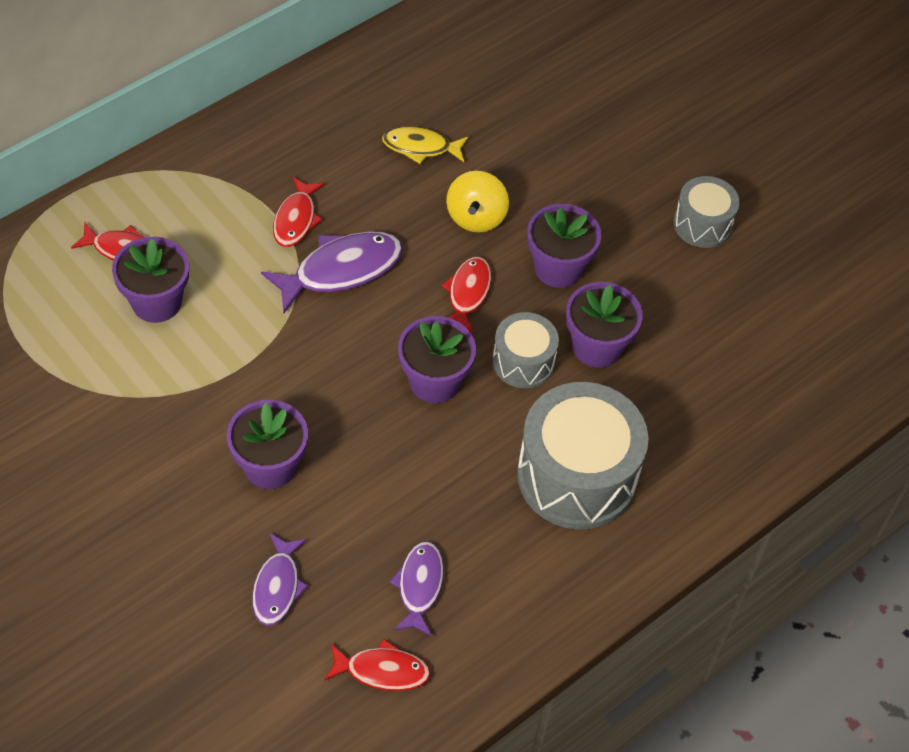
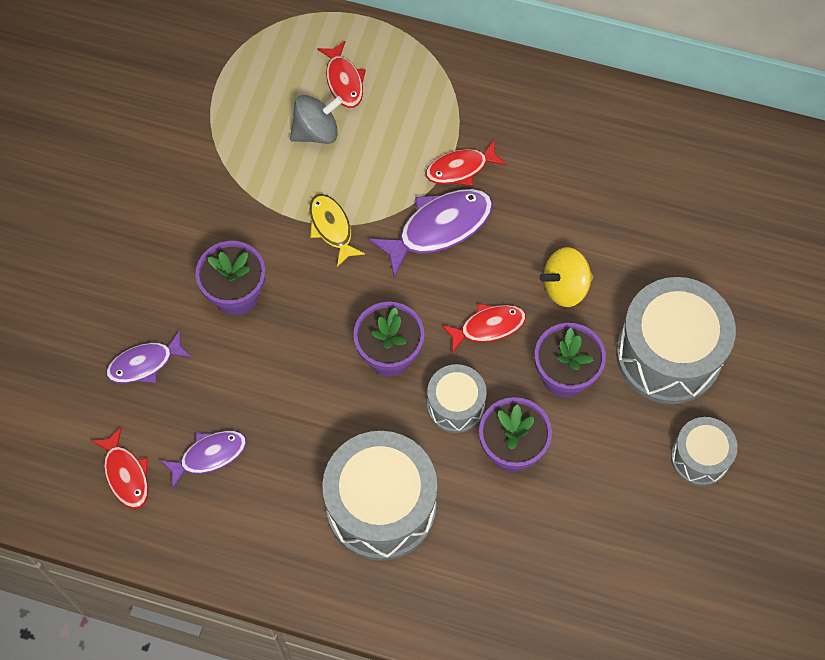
camera: 60 degrees right, 10 degrees up
(156, 302) = (316, 131): purple flower pot -> grey spinning top
(341, 270) = (439, 228): purple fish -> purple fish turned 60 degrees counterclockwise
(420, 147) = (600, 206): yellow fish -> yellow fish (331, 227)
(595, 187) = (668, 354): none -> grey drum

